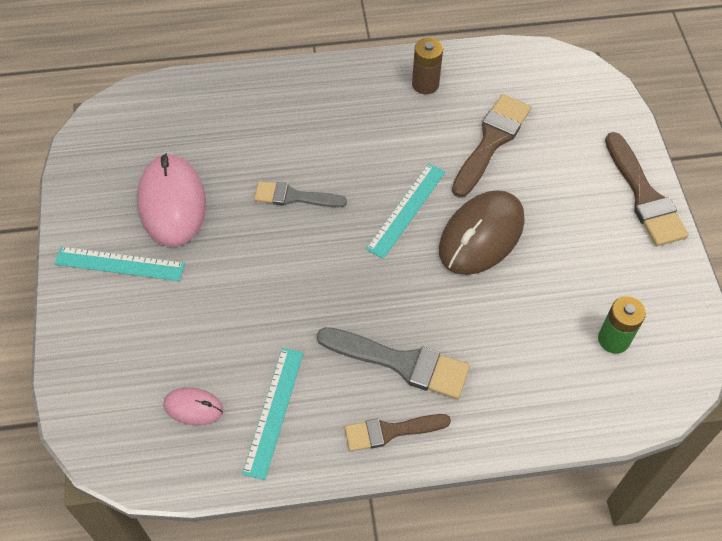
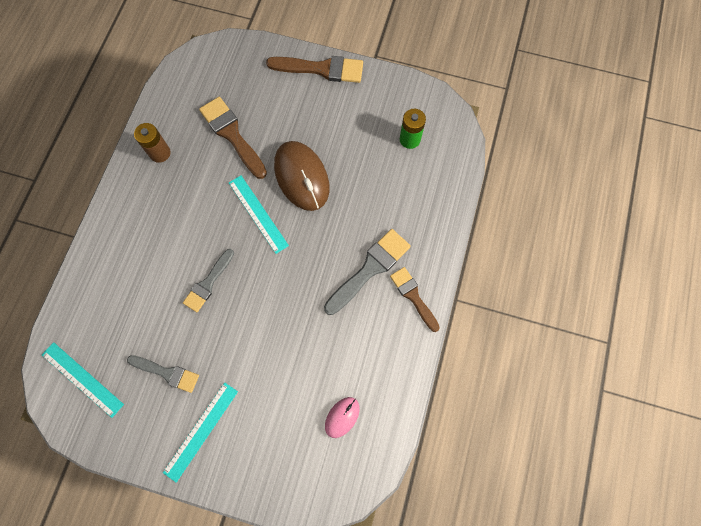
camera: 65 degrees left, 15 degrees up
(172, 203) = (167, 373): pink mouse -> grey brush
(273, 411) = (368, 364): turquoise ruler -> turquoise ruler (82, 379)
(390, 431) = (413, 296): brown brush -> brown brush turned 135 degrees clockwise

